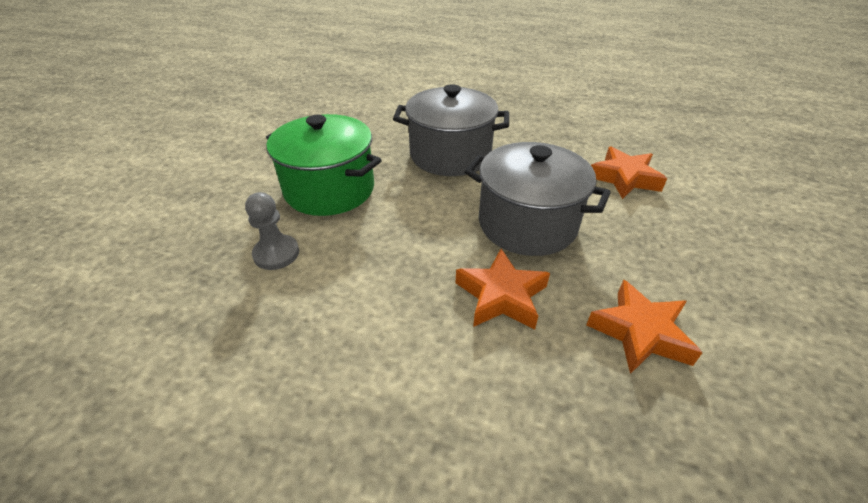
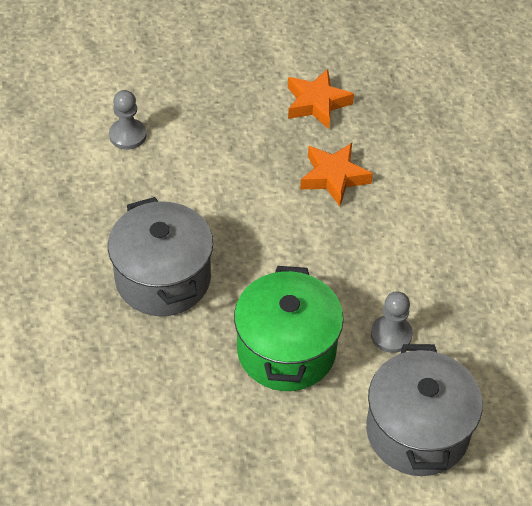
camera: 120 degrees left, 10 degrees up
(527, 224) = (242, 185): grey pot -> grey pot (417, 431)
(624, 178) = (128, 135): orange star -> grey pawn

